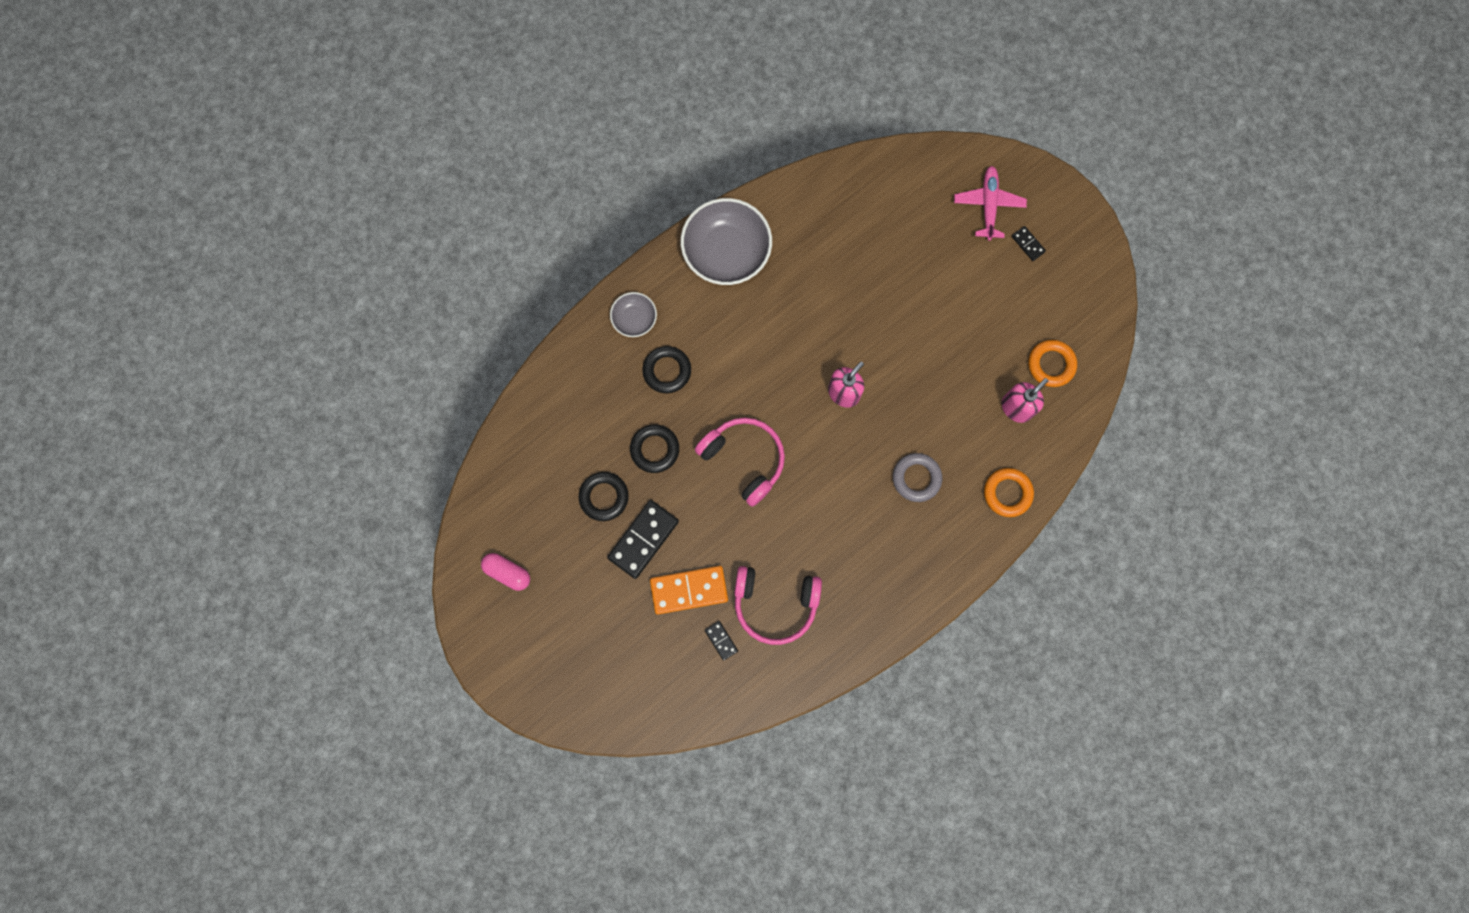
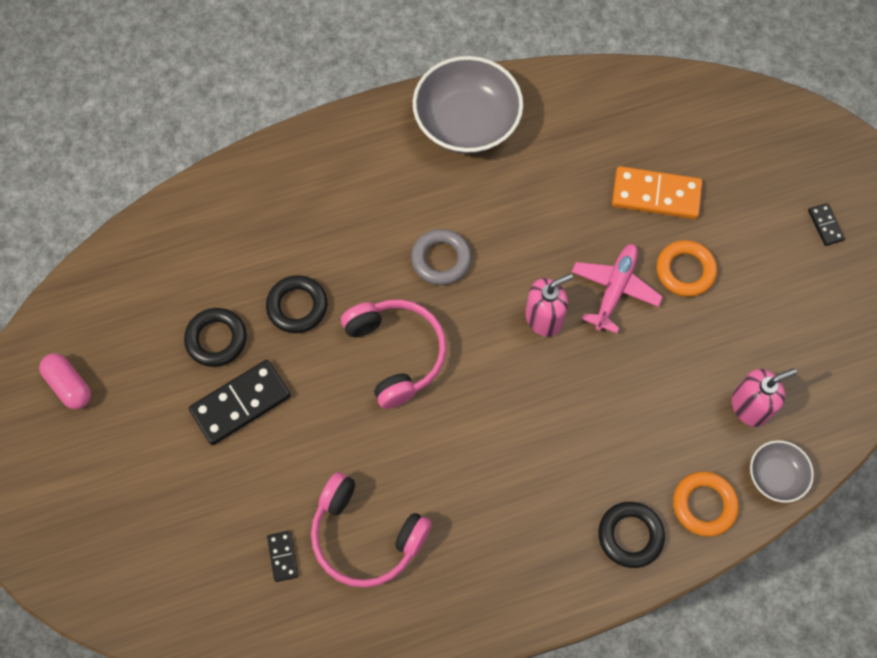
camera: 20 degrees right, 10 degrees down
(634, 319) = (334, 158): grey bowl -> grey bowl (776, 475)
(667, 371) = (347, 225): black ring -> black ring (630, 535)
(689, 590) = (269, 482): orange domino -> orange domino (656, 195)
(916, 478) = (596, 447): grey ring -> grey ring (441, 259)
(988, 205) = (791, 168): pink plane -> pink plane (614, 289)
(1051, 364) = (809, 371): orange ring -> orange ring (685, 271)

